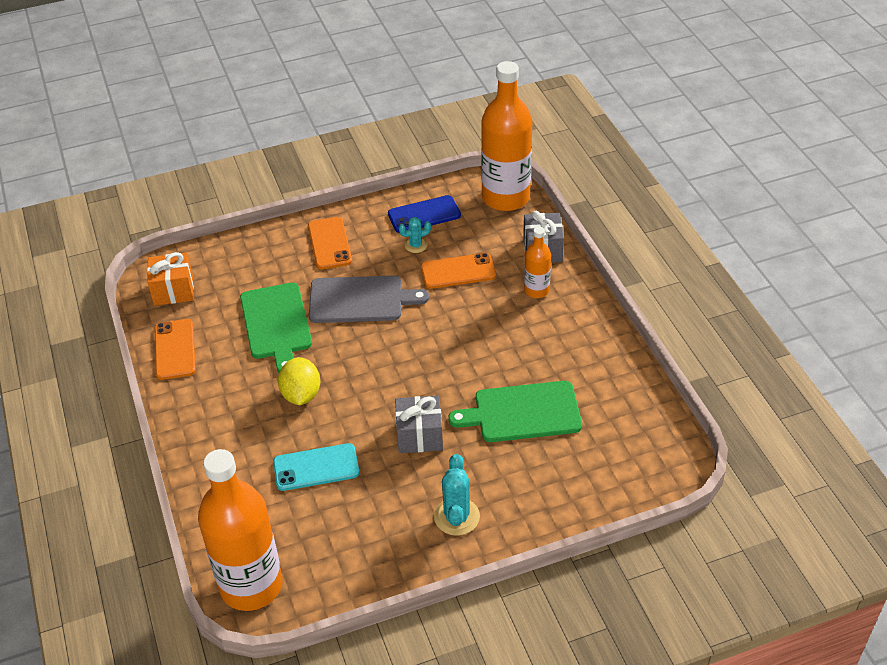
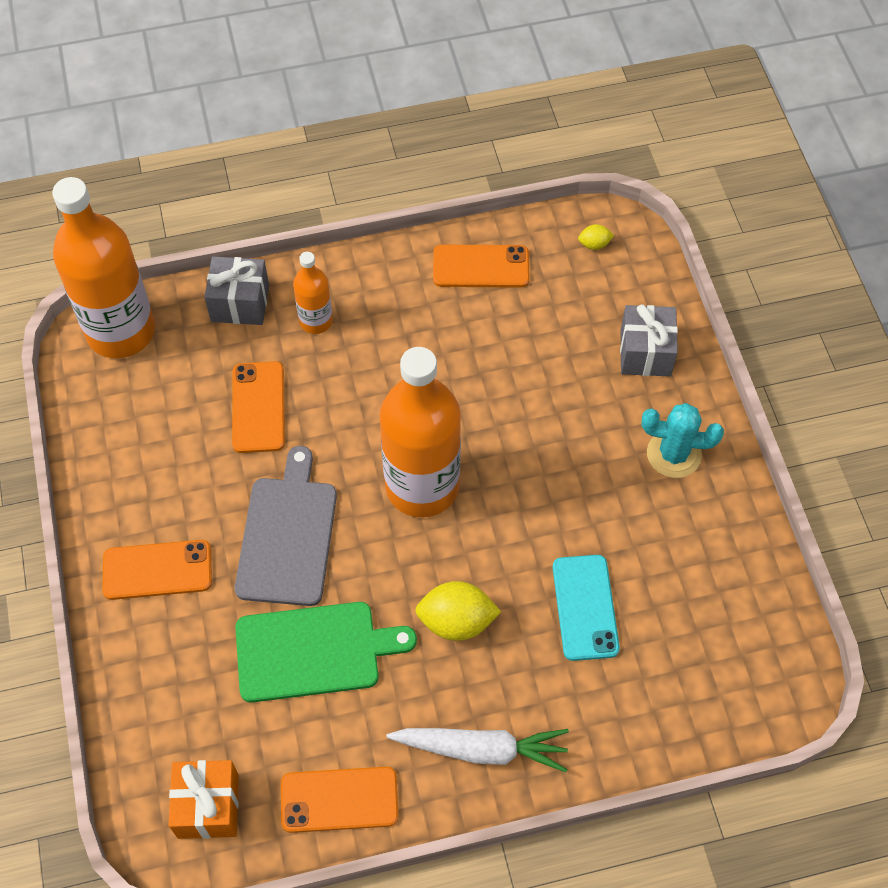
camera: 85 degrees left, 15 degrees up
(207, 417) = (481, 749): none -> white carrot
(251, 585) = (762, 691): orange bottle -> orange bottle (422, 486)
(416, 245) = (191, 454): turquoise cactus -> none
(419, 436) = (546, 482): grey gift -> grey gift (645, 352)
(424, 215) = (128, 438): blue phone -> none
(522, 412) = (522, 365): green cutting board -> none
(611, 378) = (481, 267): none -> orange phone
(655, 449) = (594, 244): none -> yellow lemon

